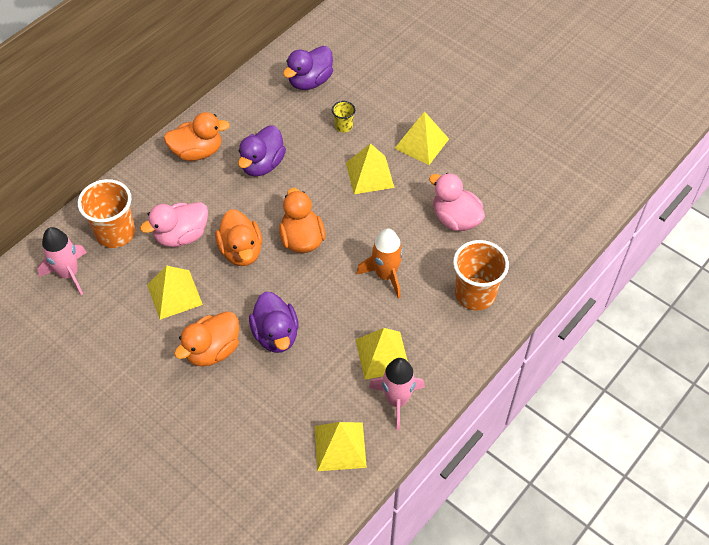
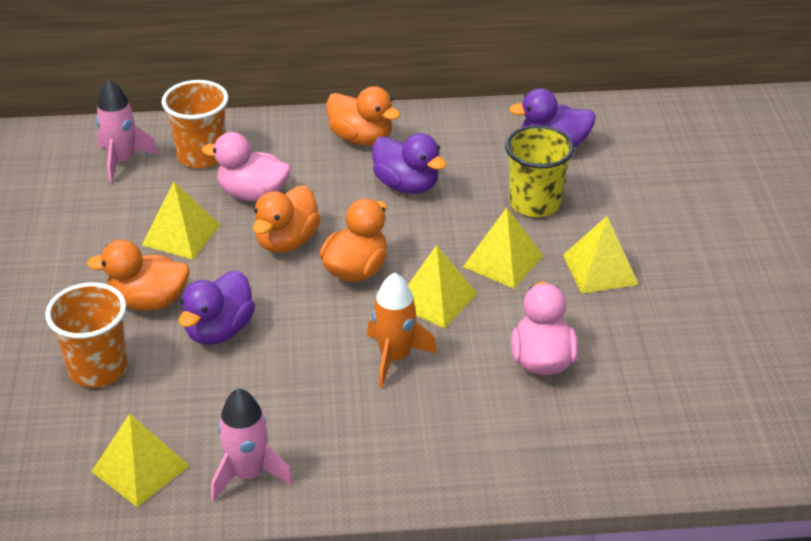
camera: 45 degrees right, 15 degrees down
(262, 164) = (407, 185): purple duck -> purple duck turned 120 degrees counterclockwise
(343, 126) = (535, 203): yellow cup -> yellow cup, size x2.04
(382, 355) = (292, 423): yellow pyramid -> yellow pyramid (435, 299)
(475, 294) = (465, 443): orange cup -> orange cup (98, 368)

